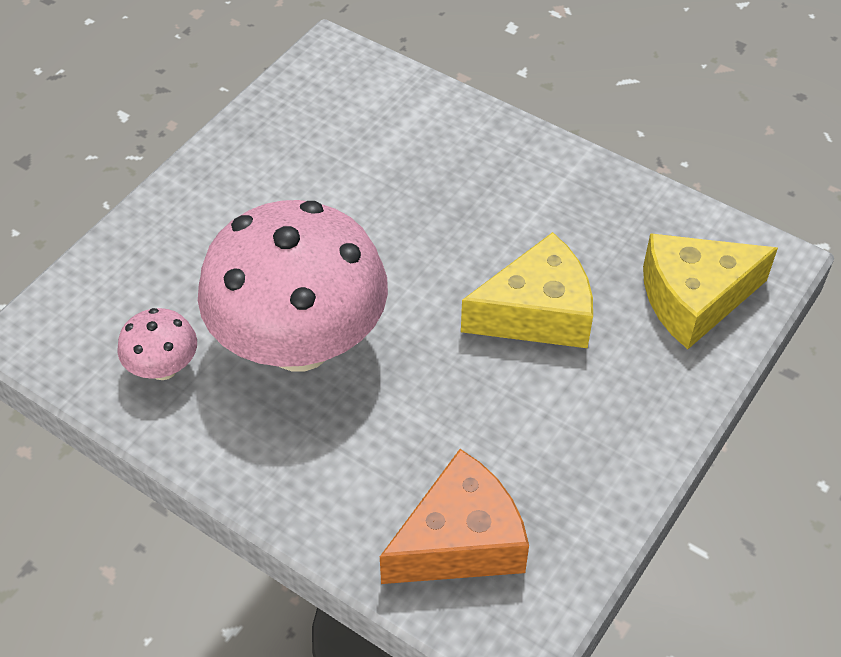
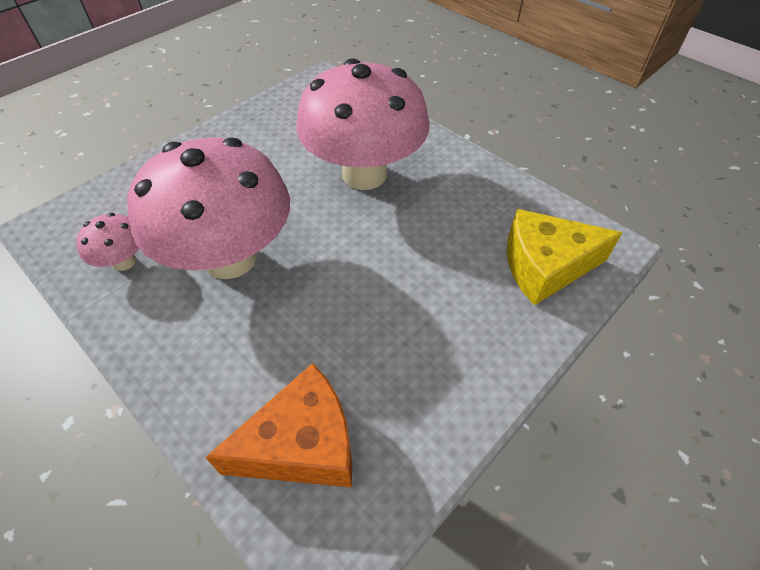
camera: 10 degrees right, 0 degrees up
(438, 202) = (364, 174): none -> pink mushroom
(537, 313) = (417, 260): yellow cheese -> none

